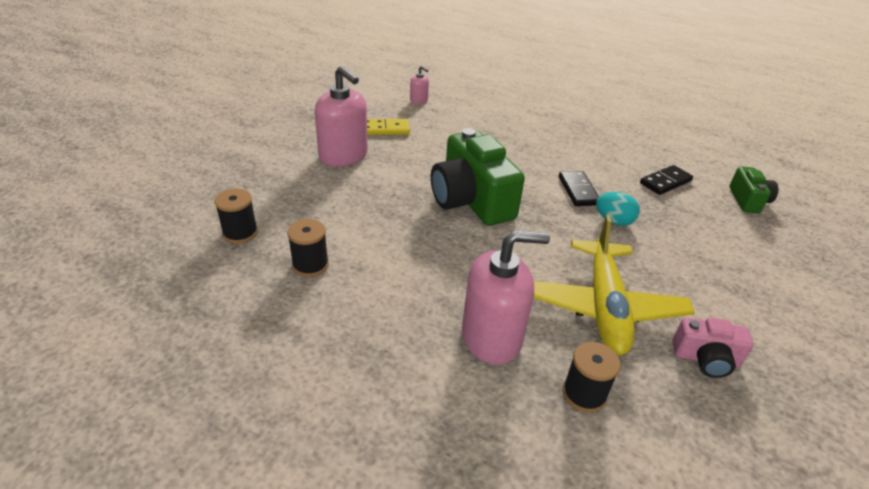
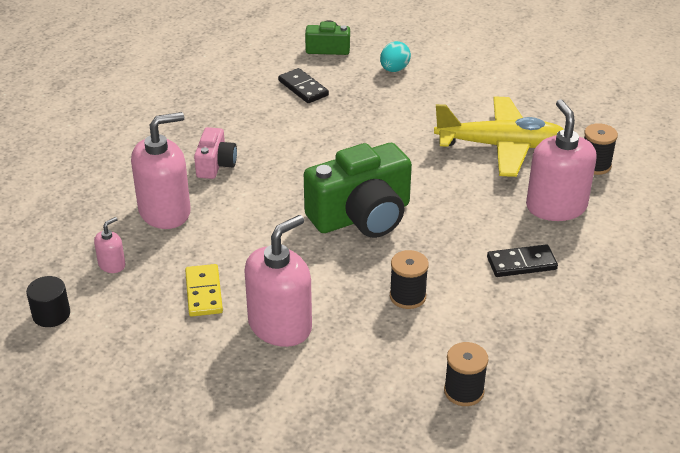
camera: 90 degrees left, 0 degrees up
(310, 265) = (501, 325): black spool -> black spool (407, 296)
(376, 84) = (51, 314): none -> black cylinder
(475, 117) = (165, 211): none -> pink soap dispenser
(578, 190) = (329, 143): black domino -> black domino (521, 263)
(613, 221) = (378, 127): turquoise egg -> turquoise egg (394, 69)
(706, 359) = (540, 107): pink camera -> pink camera (215, 165)

